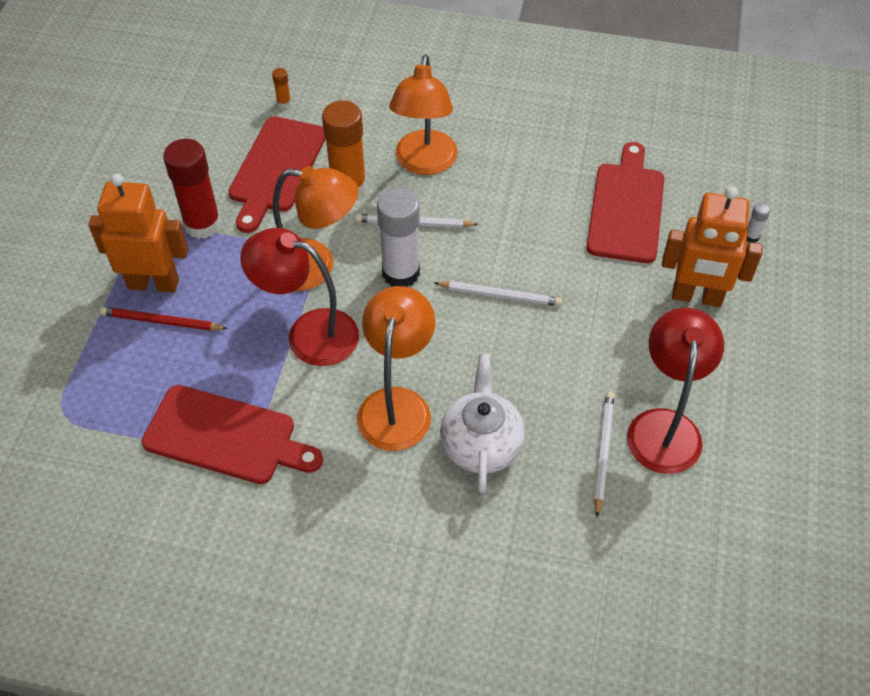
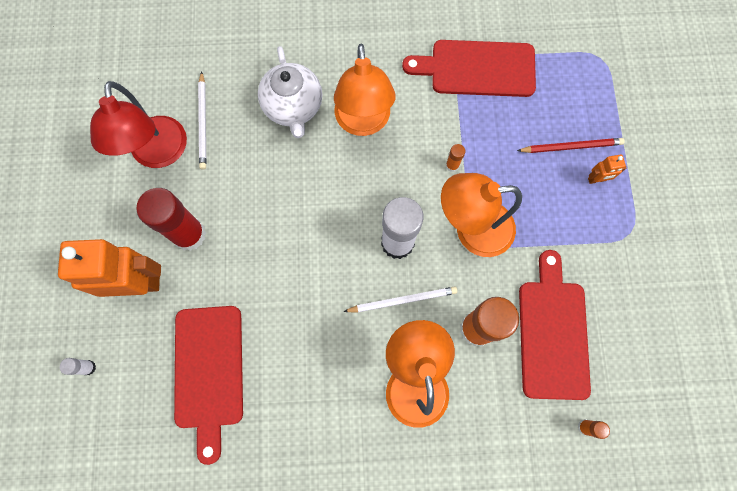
camera: 165 degrees right, 20 degrees up
(153, 283) = (596, 179): orange robot -> orange robot, size x0.42
(202, 224) = (588, 249): red glue stick -> red glue stick (189, 234)
(308, 333) = (452, 165): red lamp -> orange glue stick
(500, 295) = (307, 241): white pencil -> none

